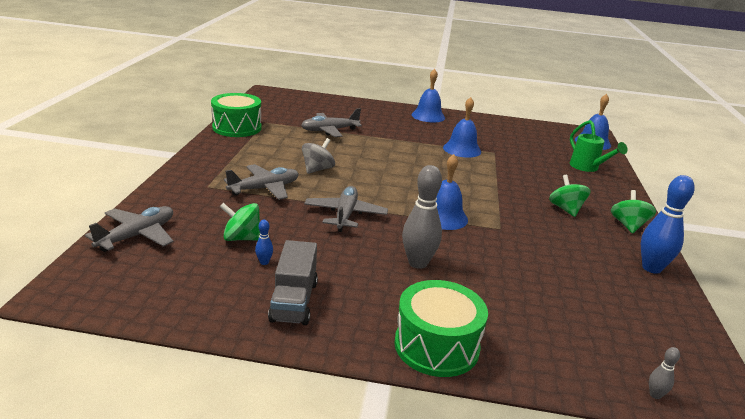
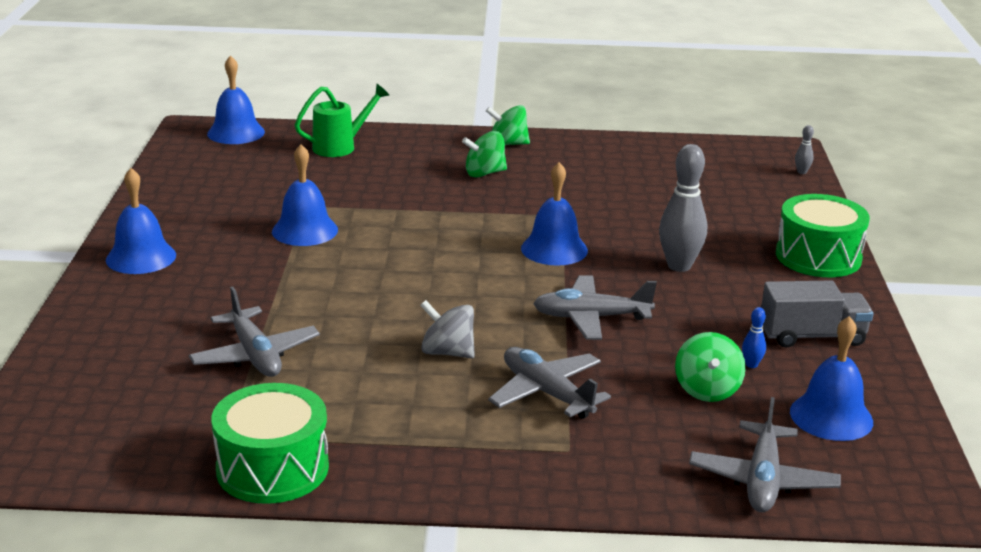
camera: 95 degrees left, 0 degrees up
(137, 236) = (762, 480): grey plane -> grey plane turned 105 degrees counterclockwise
(183, 279) = (831, 416): none -> blue bell
(651, 268) = (599, 146): blue bowling pin -> none

